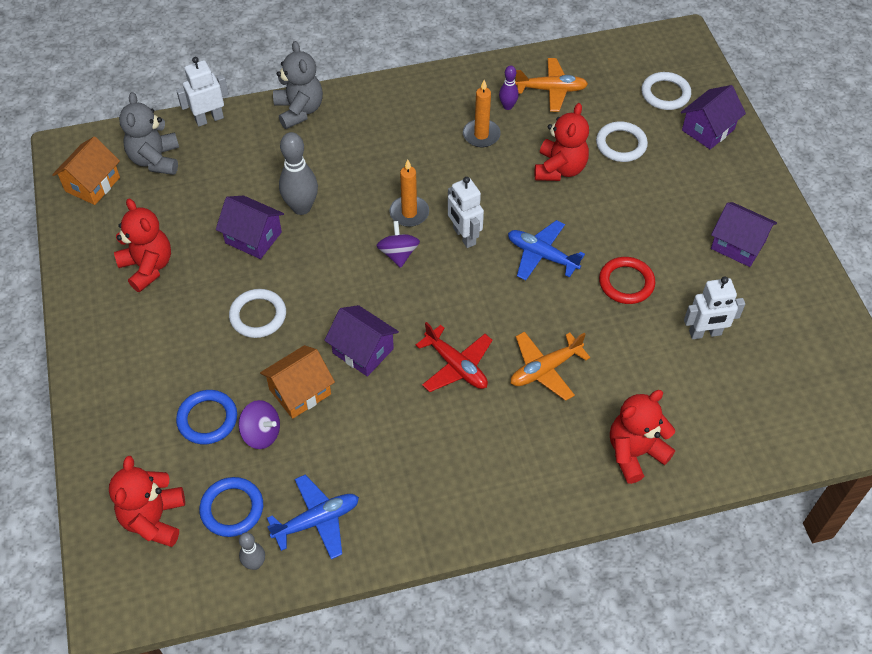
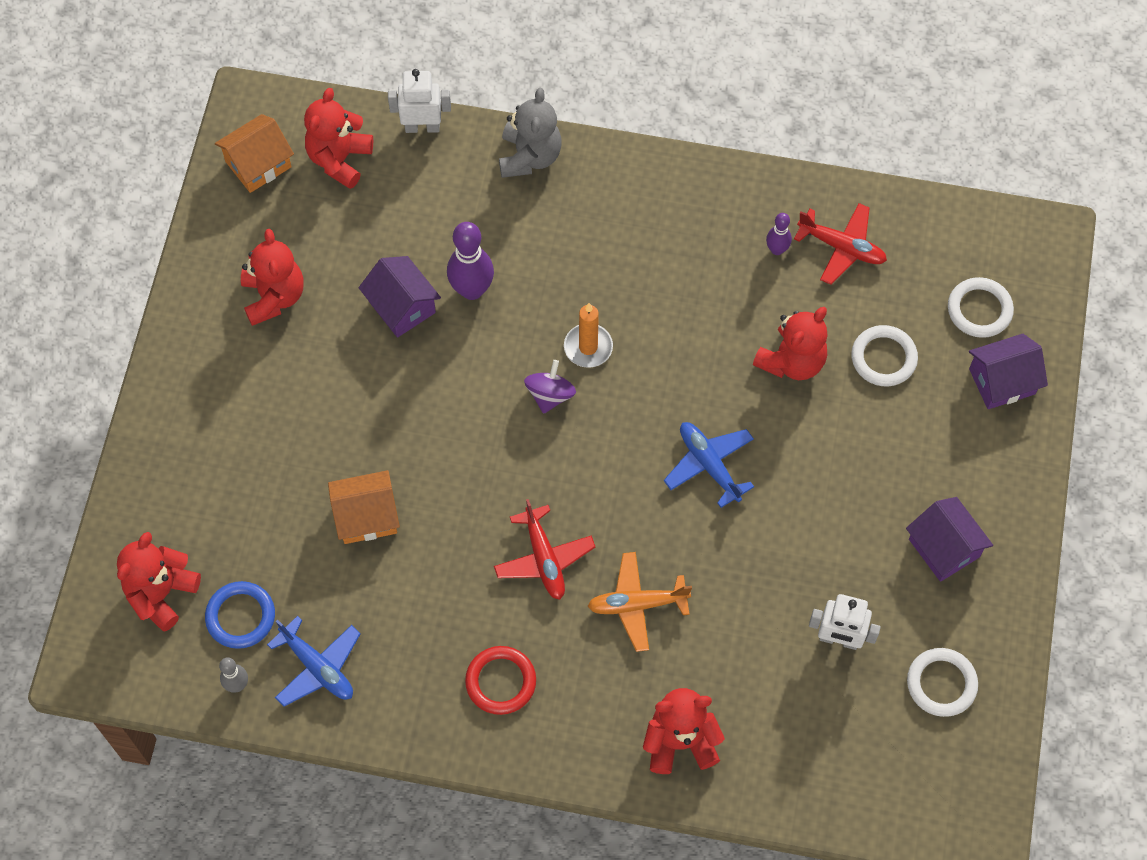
camera: 25 degrees right, 10 degrees up
(155, 160) = (339, 159): grey teddy bear -> red teddy bear
(207, 419) = (259, 506): blue ring -> none
(258, 316) = (363, 407): white ring -> white ring (941, 683)
(261, 433) = (306, 547): purple spinning top -> none
(301, 207) = (472, 290): grey bowling pin -> purple bowling pin
(317, 520) = (317, 667): blue plane -> blue plane turned 45 degrees clockwise
(363, 351) = (454, 497): purple house -> none
(464, 236) = (634, 403): white robot -> none
(481, 135) = (724, 277): orange candle -> none
(551, 90) = (842, 247): orange plane -> red plane
(626, 283) = (785, 540): red ring -> red ring (501, 681)

